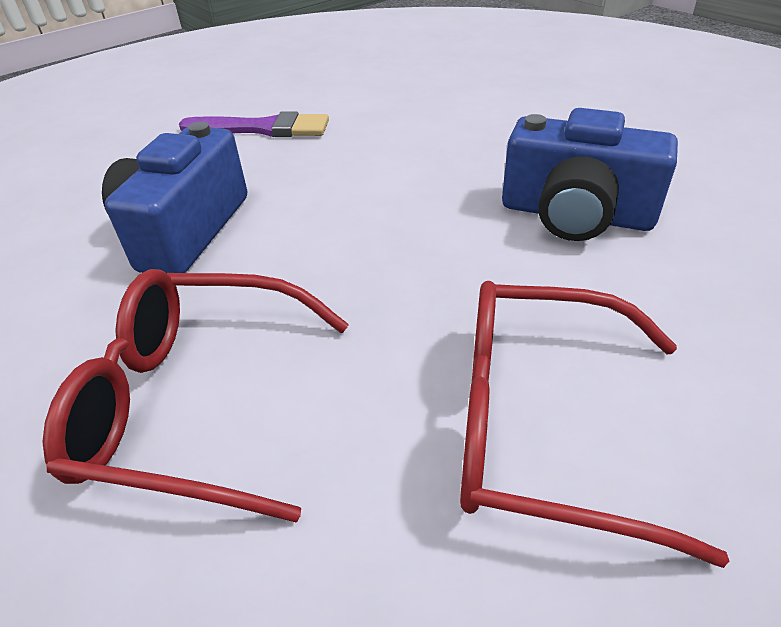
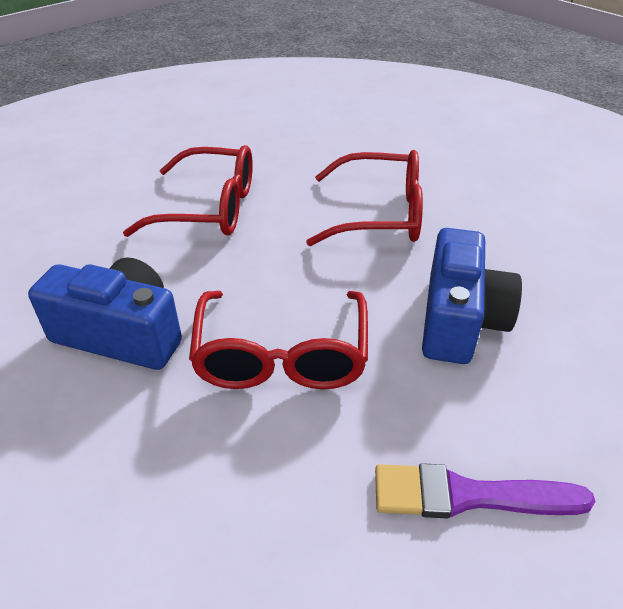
camera: 175 degrees right, 0 degrees up
(392, 198) = (281, 356): none -> red glasses

